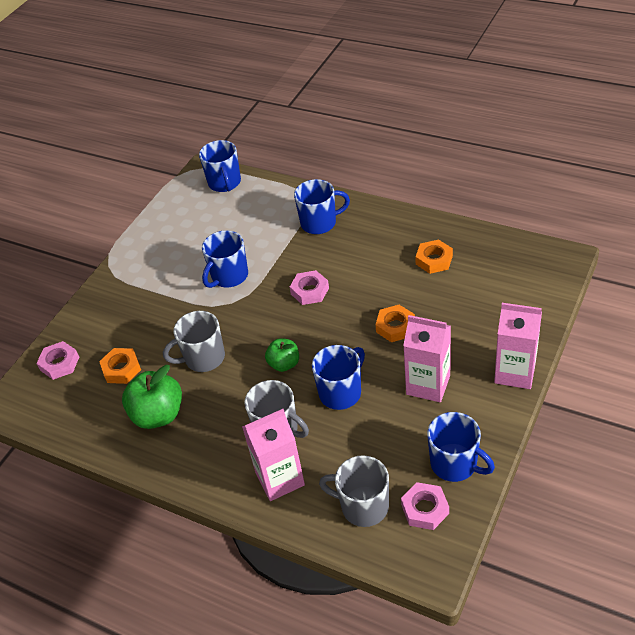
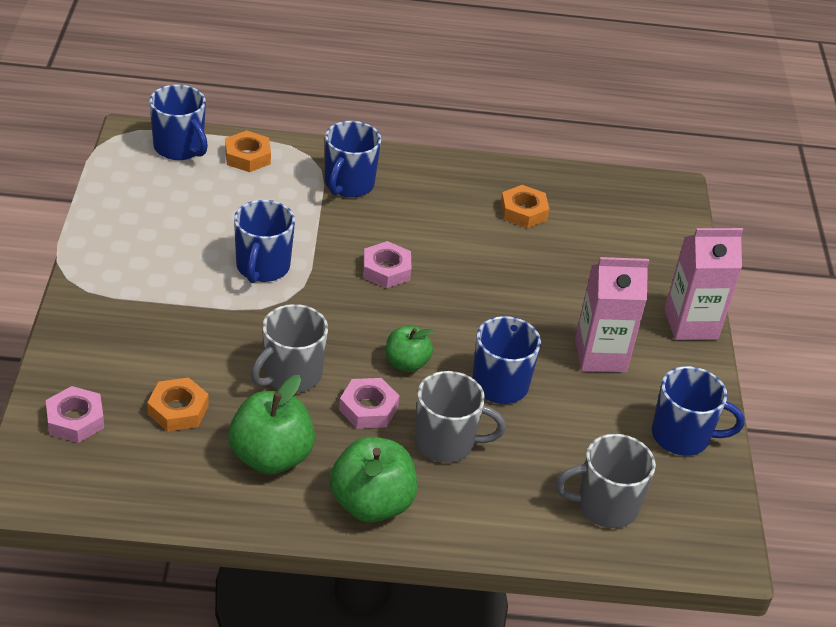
camera: 35 degrees left, 5 degrees down
(202, 464) = (371, 504): none -> green apple
(280, 479) = (484, 498): pink carton -> none
(320, 223) = (348, 185): blue mug -> blue mug turned 150 degrees clockwise
(395, 327) = (522, 296): orange nut -> orange nut (248, 156)
(425, 509) = (677, 492): pink nut -> pink nut (368, 408)

